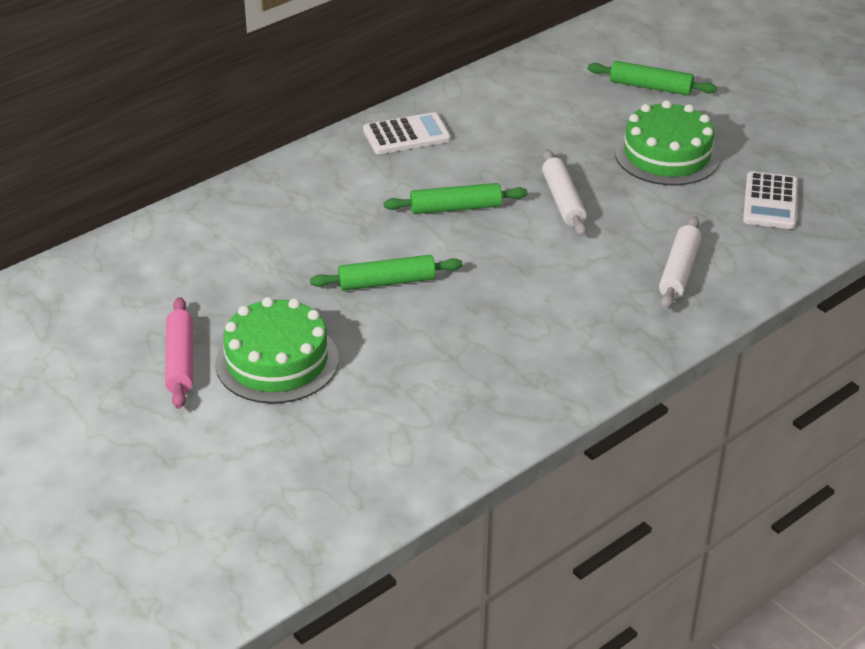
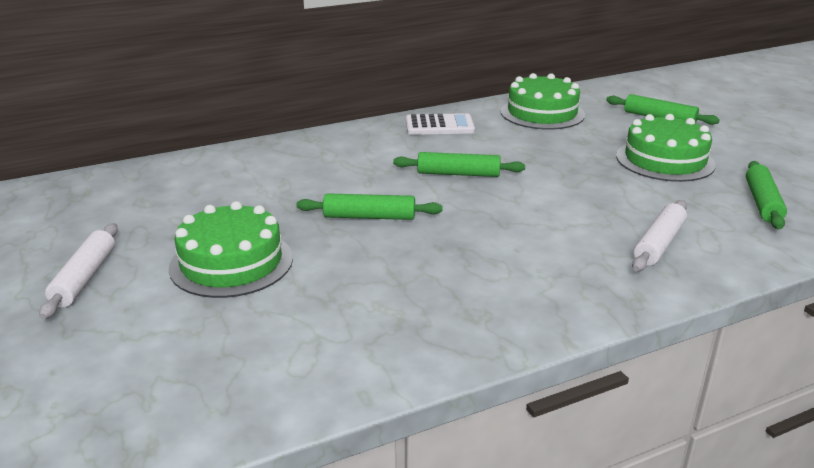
camera: 15 degrees right, 10 degrees down
(180, 361) = (146, 250): pink rolling pin -> none
(517, 96) = (542, 113): none -> green cake
(563, 201) = (558, 180): white rolling pin -> white rolling pin (84, 278)
(770, 202) = (762, 202): white calculator -> green rolling pin

